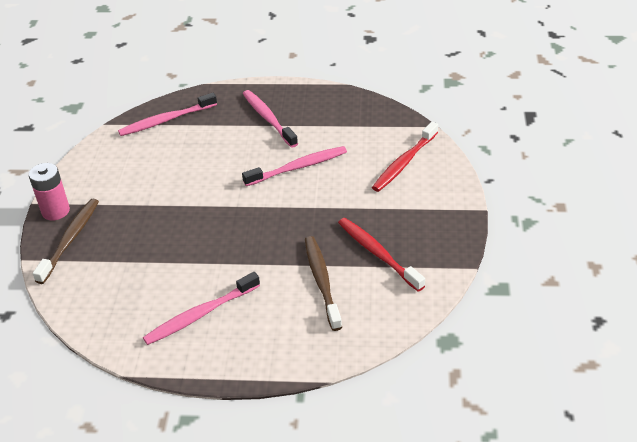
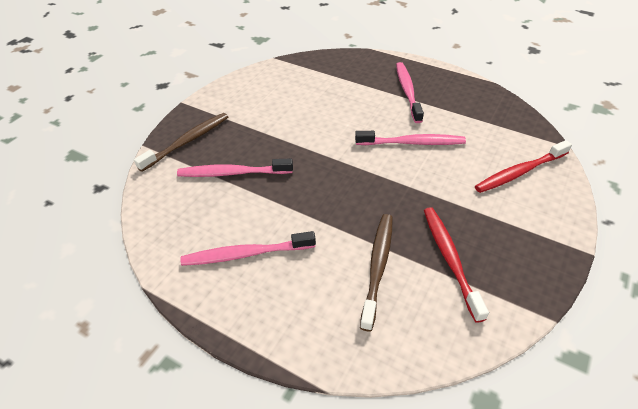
camera: 25 degrees right, 5 degrees up
(55, 211) = (193, 114): pink battery -> none
(166, 120) = (322, 68): pink toothbrush -> pink toothbrush (232, 173)

